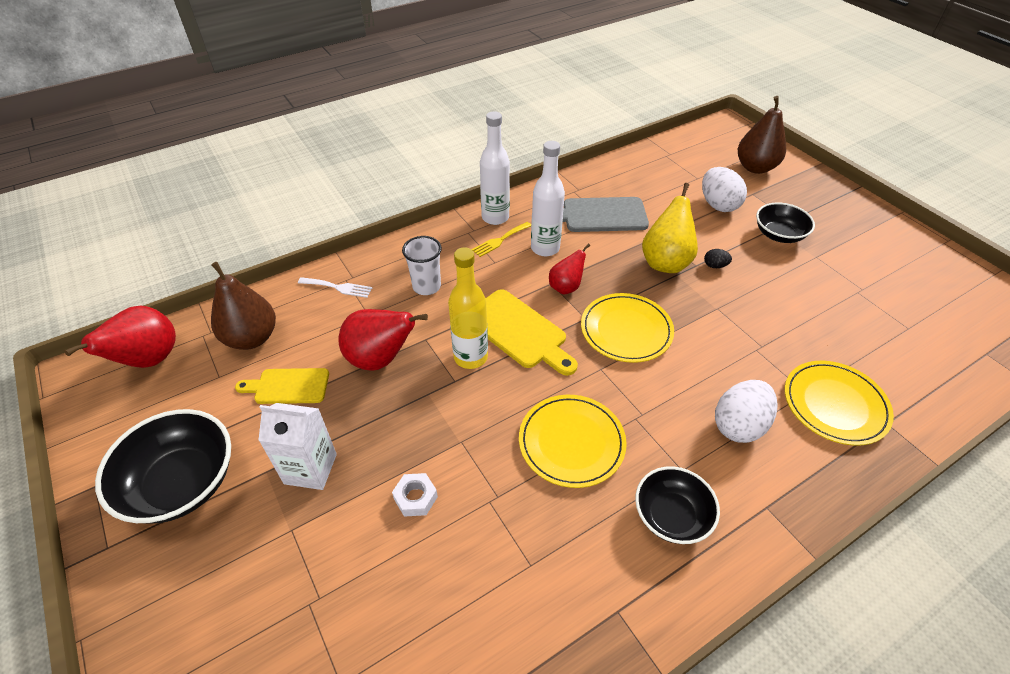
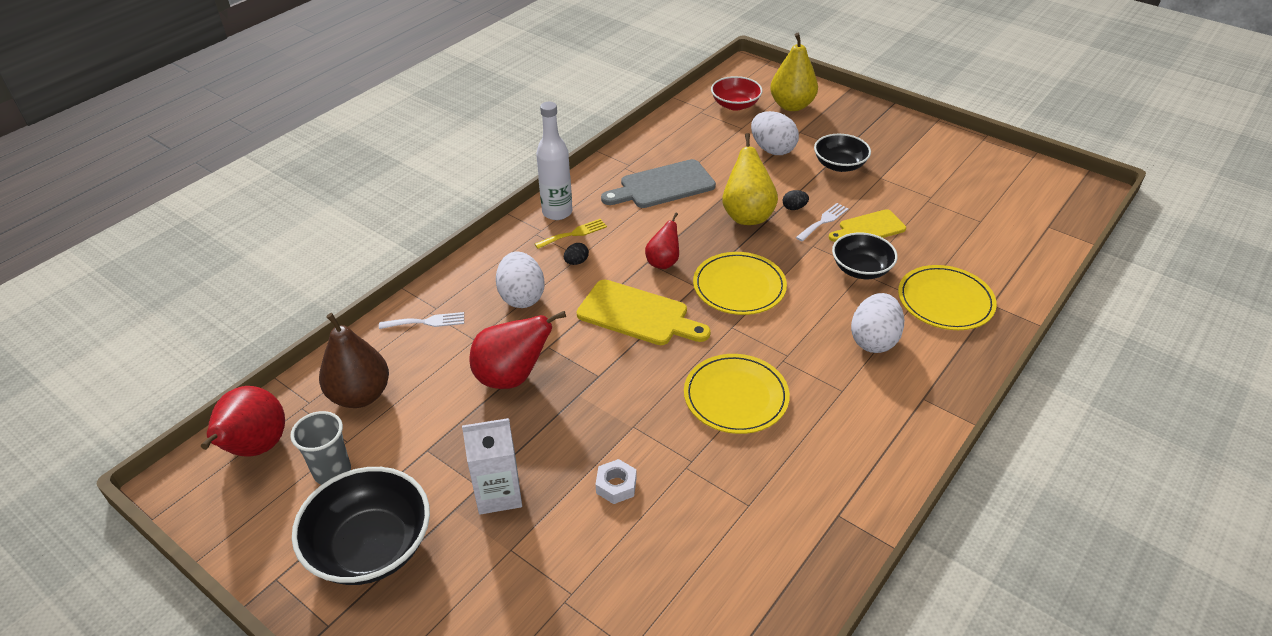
camera: 20 degrees left, 5 degrees down
(192, 401) = (332, 472): none -> grey cup
(288, 386) = (429, 428): yellow cutting board -> yellow cutting board (869, 228)
(426, 286) = (521, 297): white cup -> white egg
(470, 357) = (603, 350): yellow bottle -> none
(489, 267) = (576, 262): none -> black egg
(500, 240) = (574, 234): yellow fork -> yellow fork turned 150 degrees counterclockwise
(545, 248) = (624, 230): white bottle -> none
(671, 516) = (849, 429): black bowl -> black bowl (861, 269)
(701, 156) = (735, 105): none -> red bowl
(739, 286) = (823, 221): none -> white fork
(755, 167) = (791, 105): brown pear -> yellow pear

